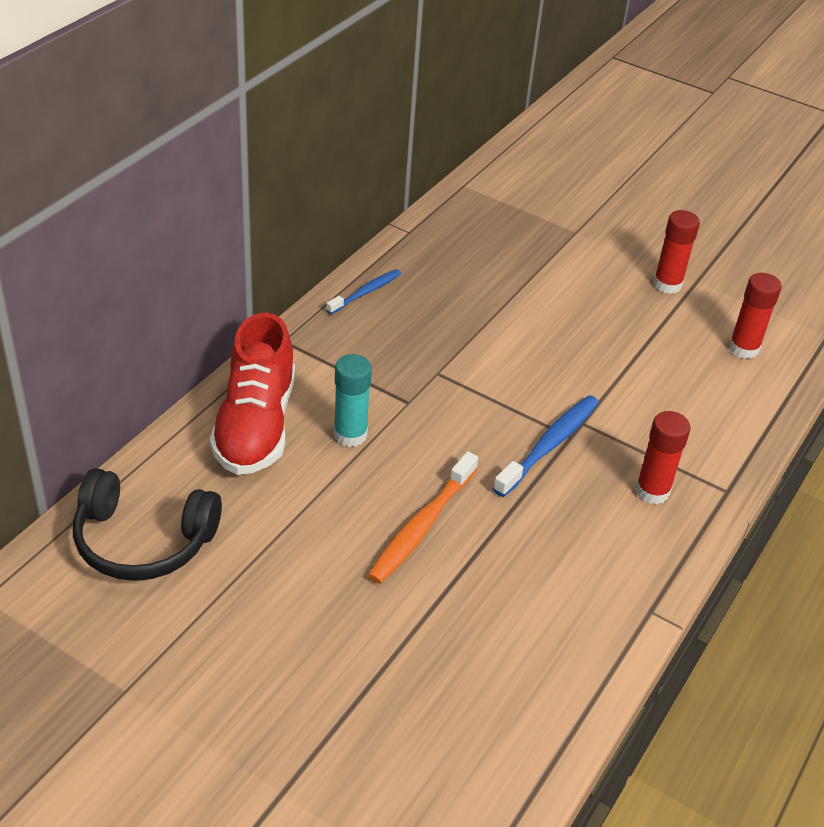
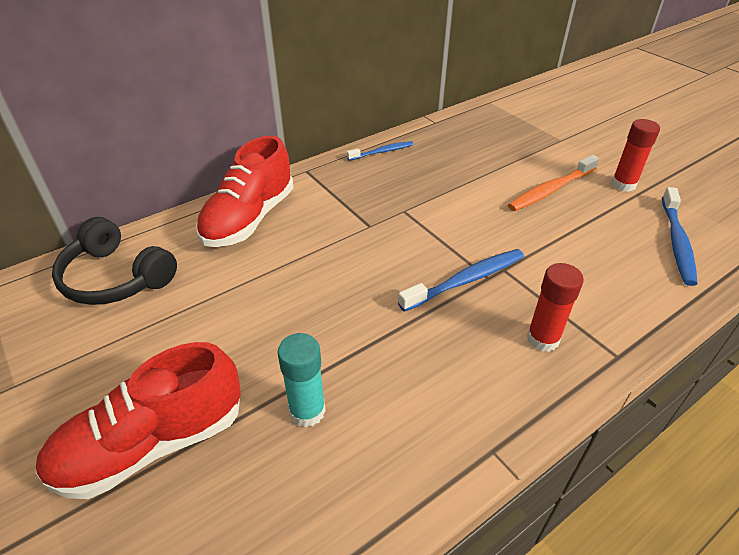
camera: 25 degrees right, 0 degrees up
(327, 699) = (153, 443): none -> red shoe
(350, 435) = (312, 239): turquoise glue stick -> turquoise glue stick (307, 411)
(421, 526) = (324, 318): orange toothbrush -> orange toothbrush (551, 190)
(743, 348) = (677, 242): red glue stick -> blue toothbrush

